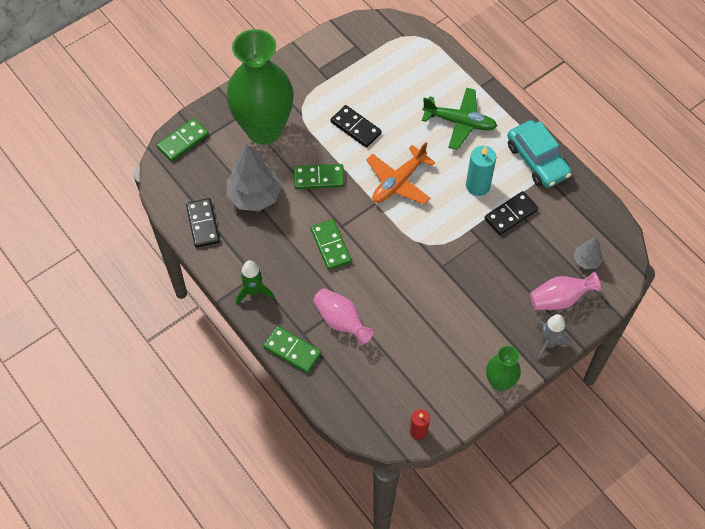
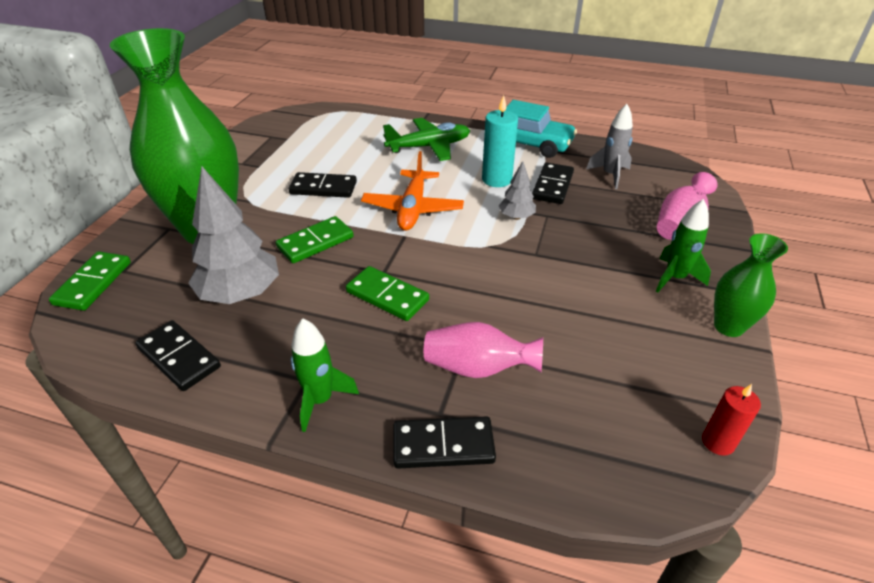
camera: 35 degrees left, 20 degrees down
(292, 350) = (443, 445): green domino -> black domino
(507, 334) = (674, 278): none -> green rocket
(548, 344) = (721, 264): grey rocket -> grey rocket (610, 175)
(586, 260) = (661, 187): grey tree -> grey tree (516, 217)

